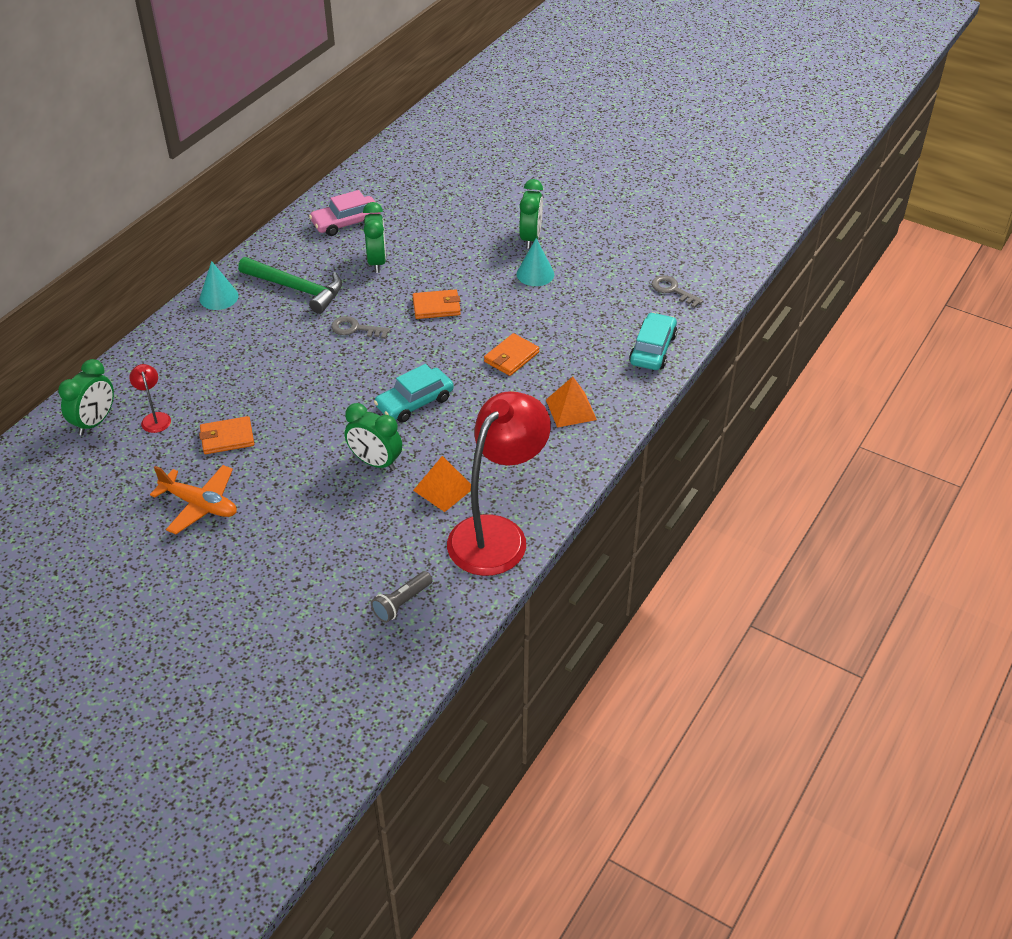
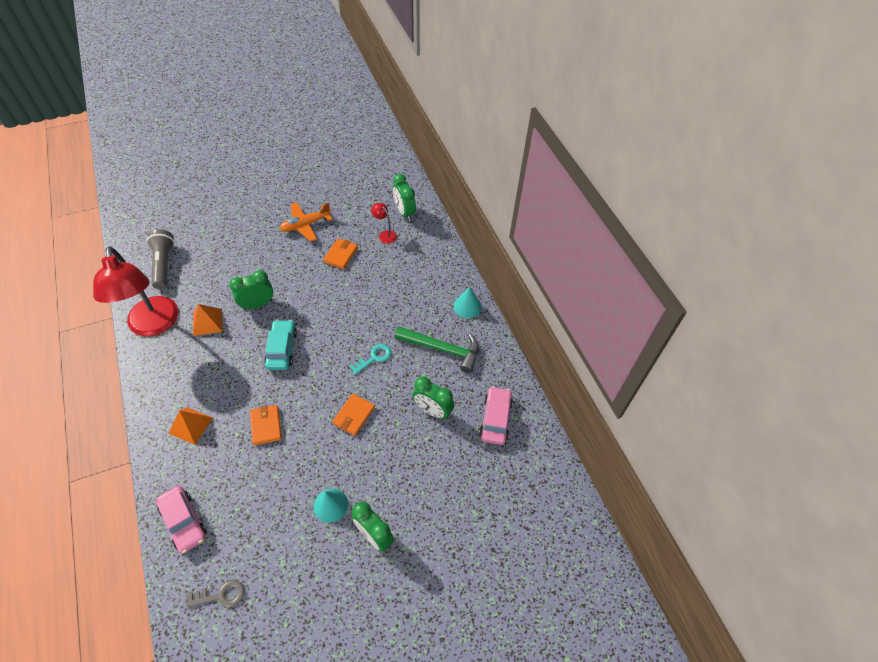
camera: 125 degrees right, 10 degrees up
(155, 418) = (385, 234): red lamp -> red lamp turned 150 degrees counterclockwise
(296, 288) = (442, 349): green hammer -> green hammer turned 135 degrees counterclockwise
(355, 329) = (374, 357): grey key -> turquoise key
(401, 603) = (164, 264): grey flashlight -> grey flashlight, size x1.58
(652, 349) = (184, 521): turquoise car -> pink car

